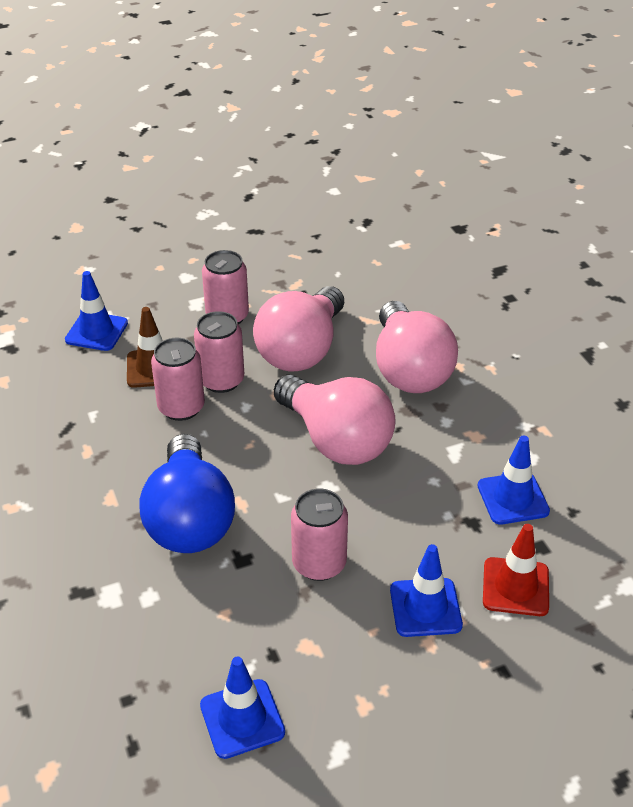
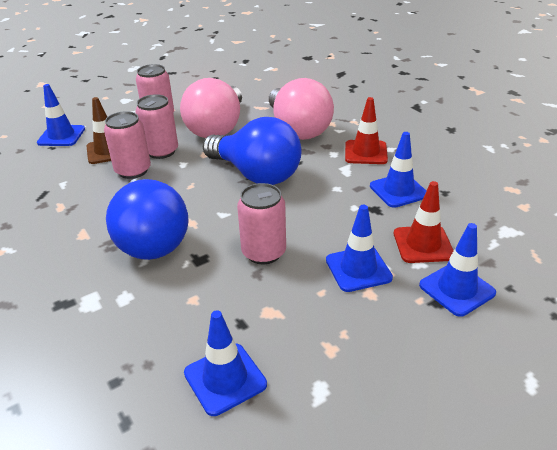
camera: 10 degrees left, 5 degrees down
(336, 440) = (256, 174): pink light bulb -> blue light bulb
(490, 427) = (365, 152): none -> red traffic cone
(534, 657) = (457, 289): none -> blue traffic cone

